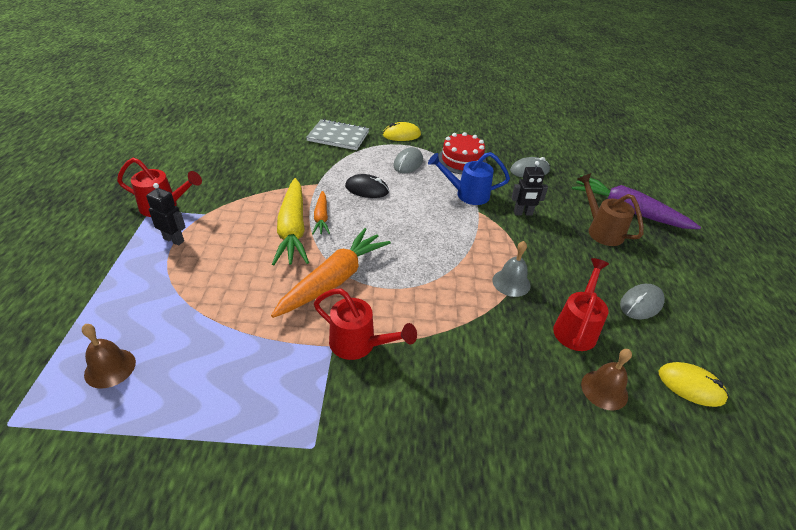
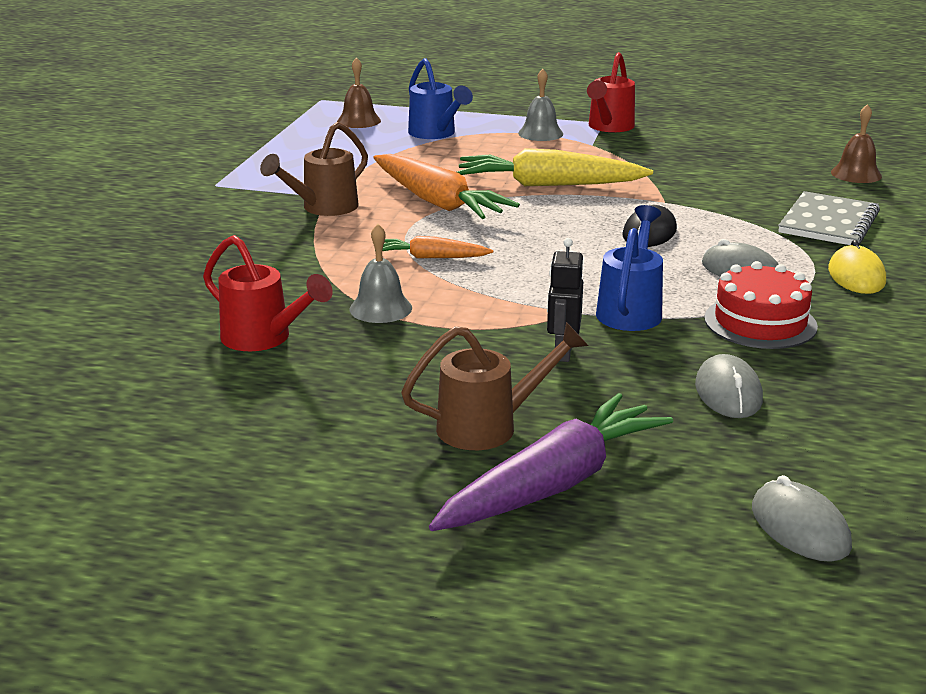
camera: 105 degrees right, 15 degrees down
(165, 302) = (435, 134): none -> blue watering can
(174, 240) = (540, 133): black robot -> grey bell
(321, 217) = (573, 201): orange carrot -> orange carrot (431, 257)
(359, 344) = (323, 208): red watering can -> brown watering can
(604, 389) = (153, 332): brown bell -> brown bell (856, 174)
(641, 303) = (276, 409): grey mouse -> grey mouse (800, 527)
(691, 386) = (102, 399): yellow mouse -> none

